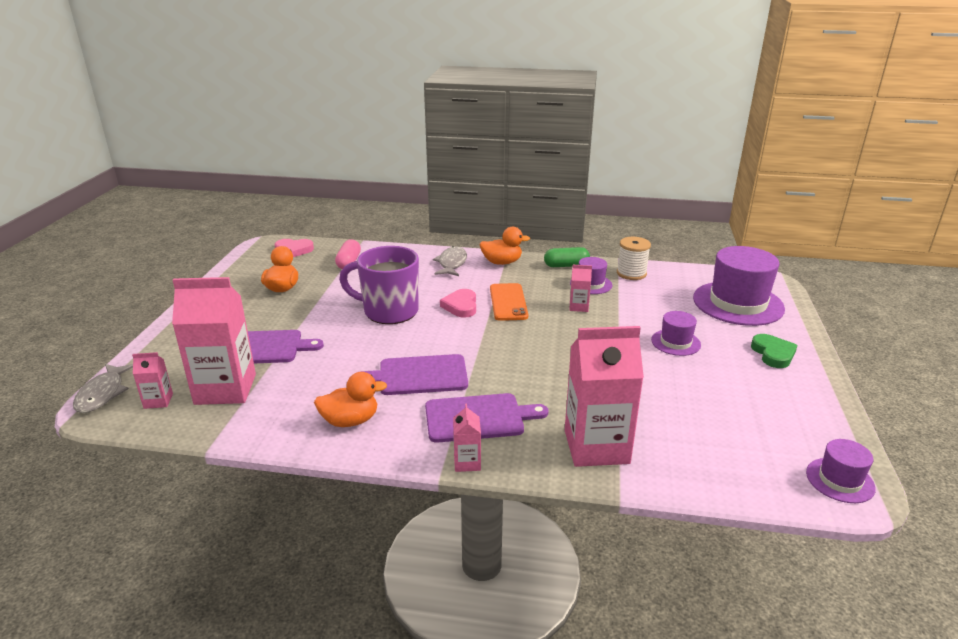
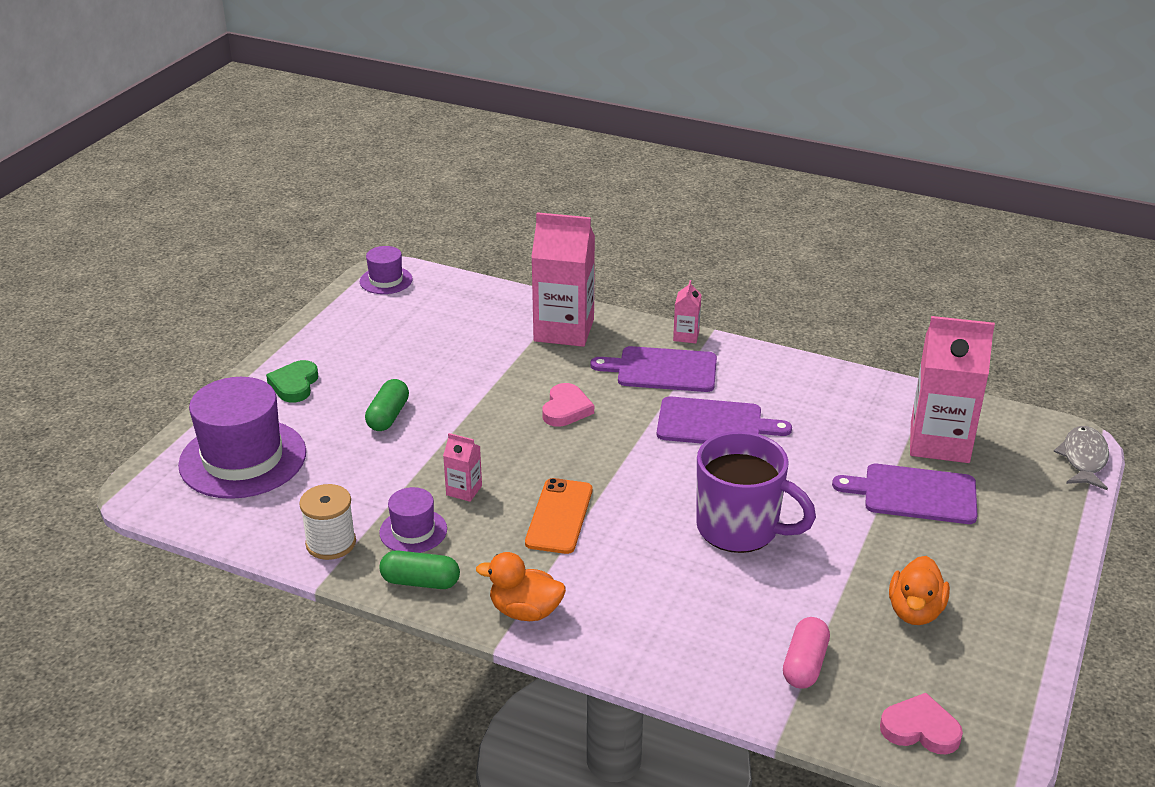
camera: 165 degrees left, 5 degrees up
(158, 401) = (1011, 440): pink carton -> none
(350, 421) = (793, 386): orange duck -> none
(452, 263) = (615, 625): grey fish -> none
(461, 306) = (631, 521): pink heart -> pink heart (566, 409)
(675, 342) = (388, 416): purple hat -> green capsule

